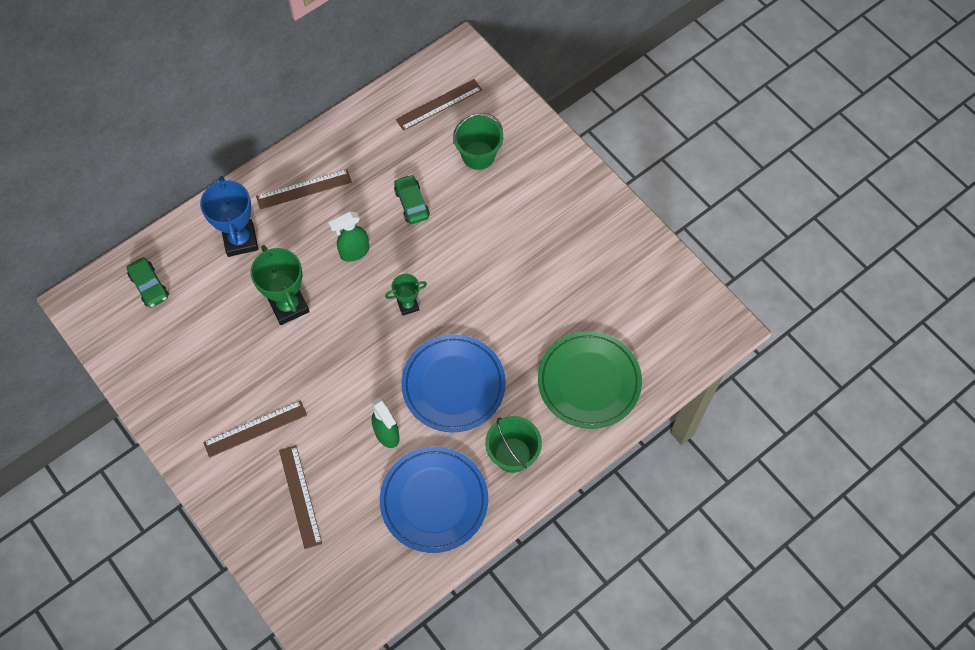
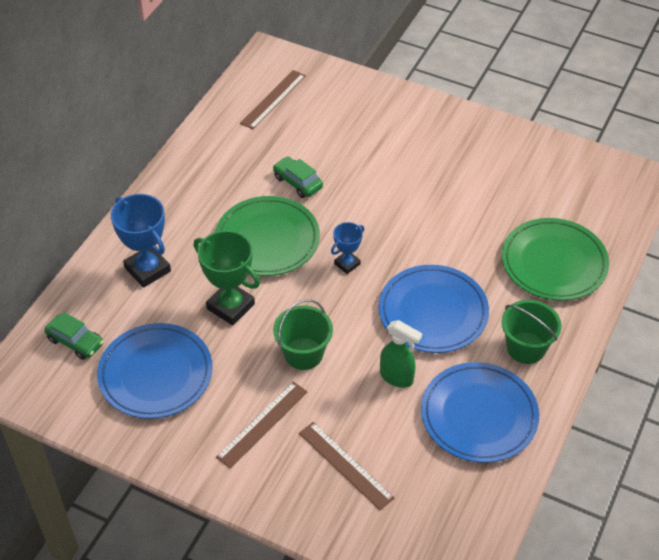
camera: 25 degrees left, 15 degrees down
(196, 344) = (156, 374): none -> blue plate
(304, 189) = (186, 206): brown ruler -> none
(354, 252) = (267, 240): green spray bottle -> green plate
(408, 305) = (347, 264): green trophy -> blue trophy
(478, 155) = (335, 125): green bucket -> green bucket (303, 353)

